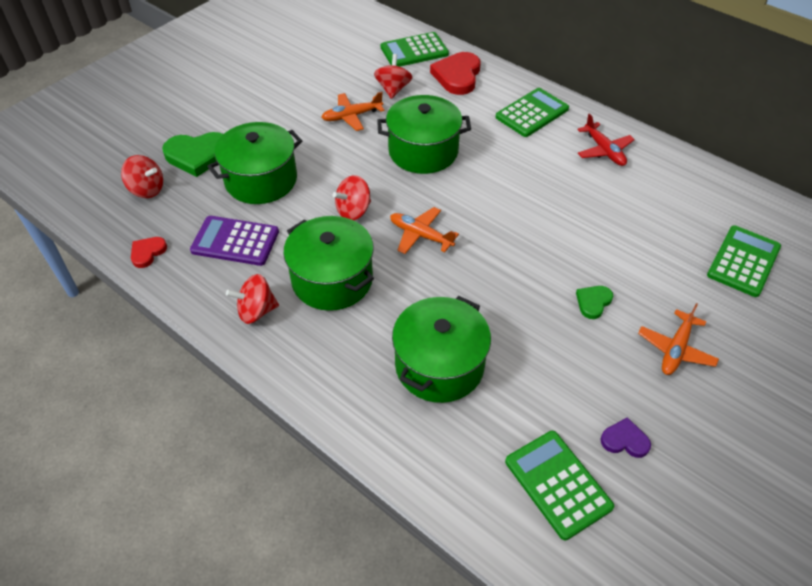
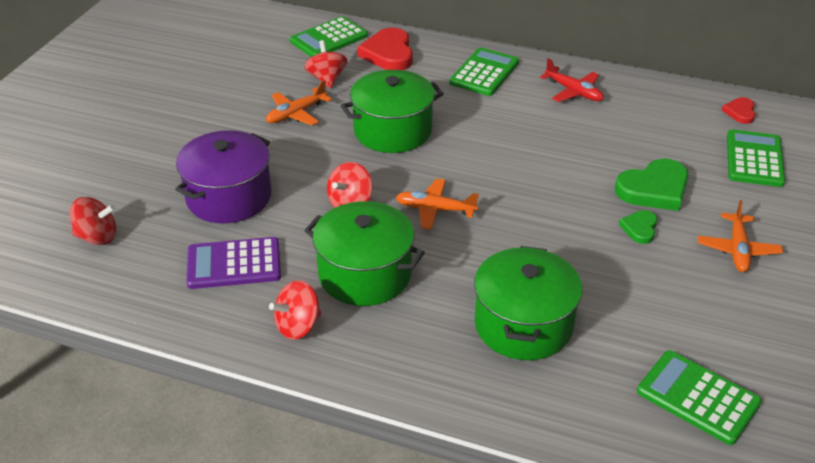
camera: 20 degrees left, 10 degrees down
(147, 253) = (135, 300): red heart -> red heart (740, 112)
(197, 155) = (139, 189): green heart -> green heart (654, 189)
(261, 180) = (229, 197): green pot -> purple pot
(624, 440) = (737, 341): purple heart -> none

